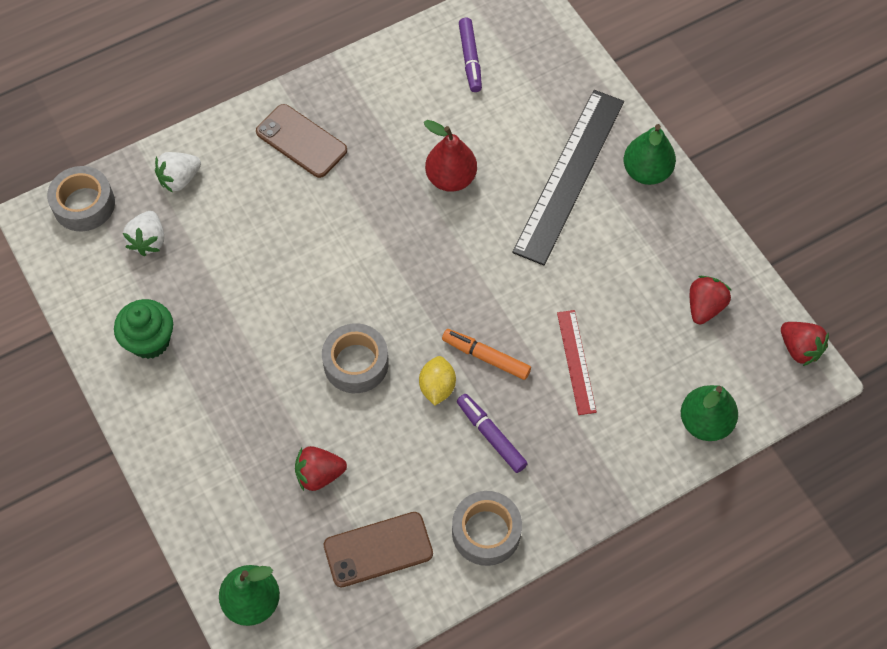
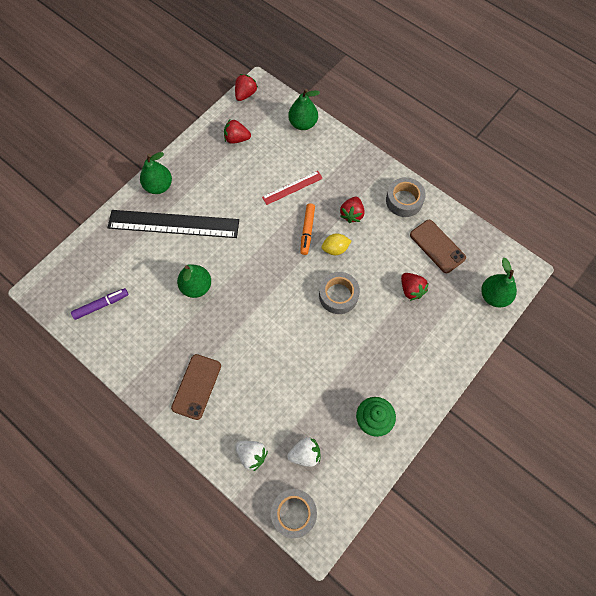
camera: 110 degrees left, 5 degrees up
(451, 178) = (196, 287): red pear -> green pear
(491, 436) = (352, 214): purple marker -> red strawberry

